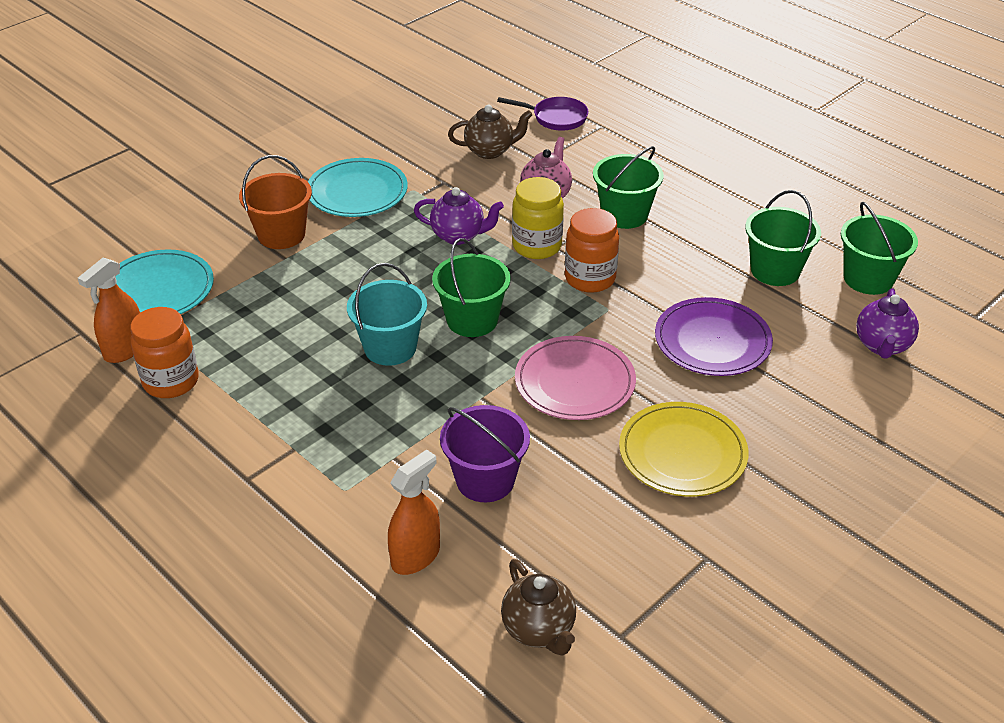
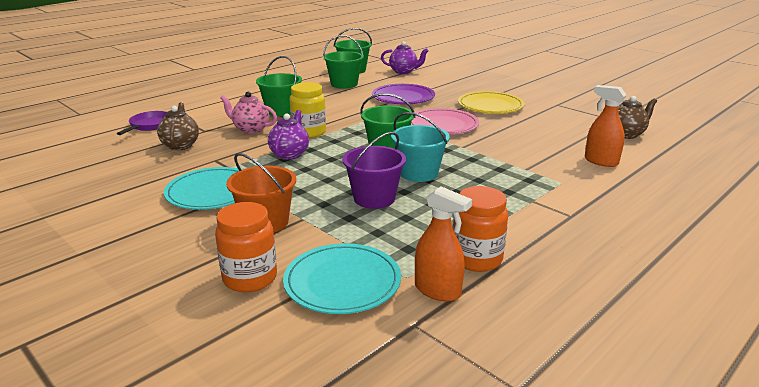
camera: 90 degrees left, 15 degrees down
(485, 480) = (531, 145): purple bucket -> purple bucket (374, 198)
(590, 278) = (346, 120): orange jar -> orange jar (250, 278)

